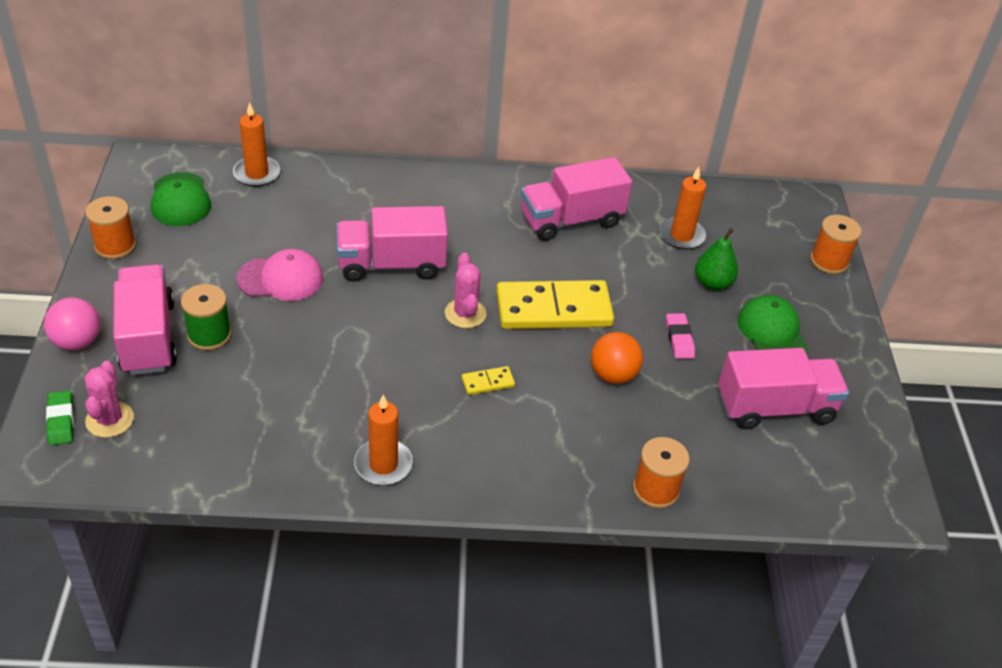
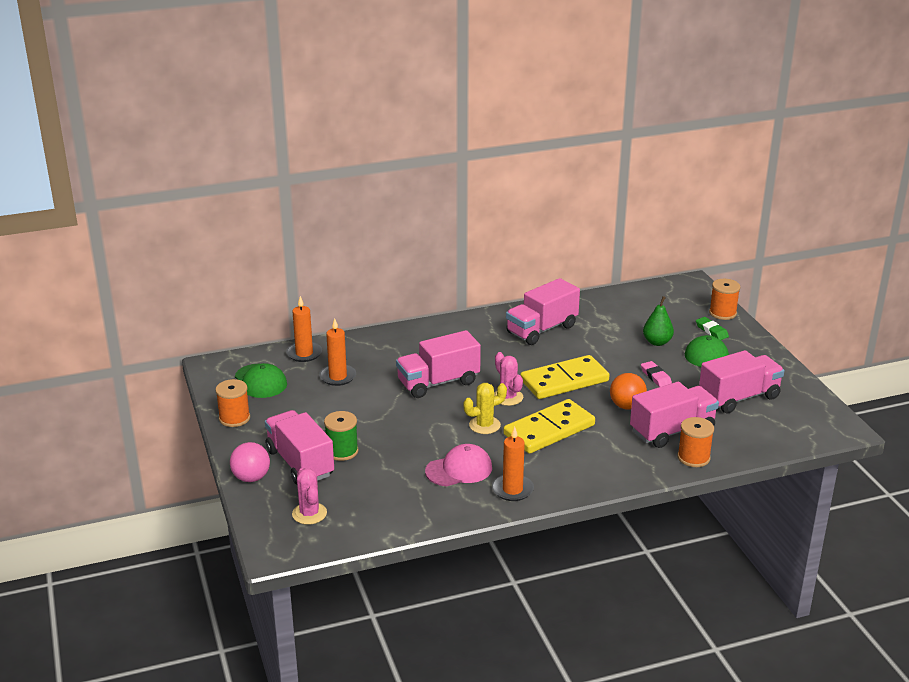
camera: 15 degrees left, 15 degrees down
(61, 421) = (275, 523): green eraser -> green eraser (711, 331)
(281, 278) = (367, 408): pink cap -> pink cap (459, 469)
(409, 349) = (484, 425): none -> yellow cactus
(488, 382) = (549, 430): yellow domino -> yellow domino, size x2.42
(651, 435) = (672, 431): none -> pink truck
(681, 235) = (620, 321): orange candle -> orange candle (338, 377)

